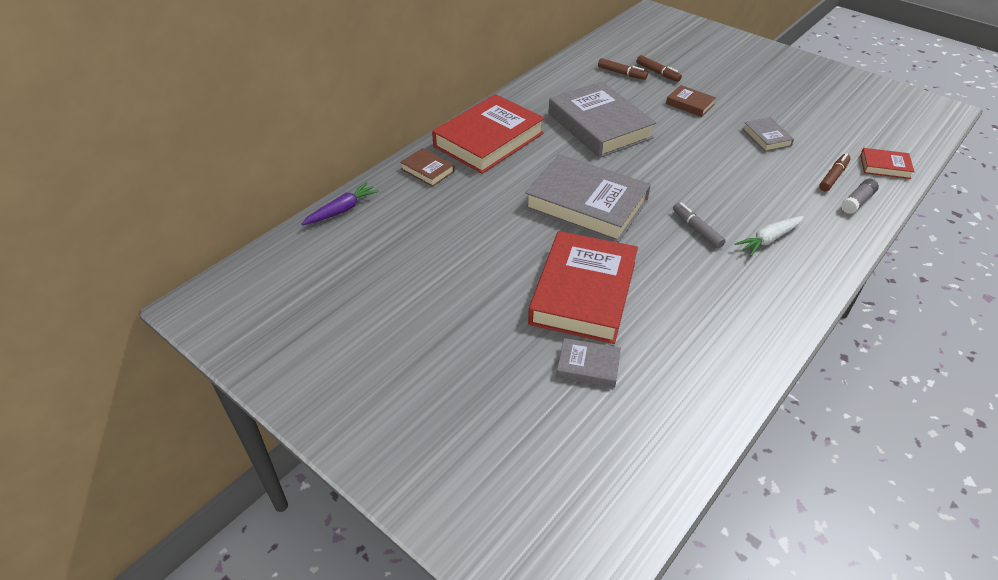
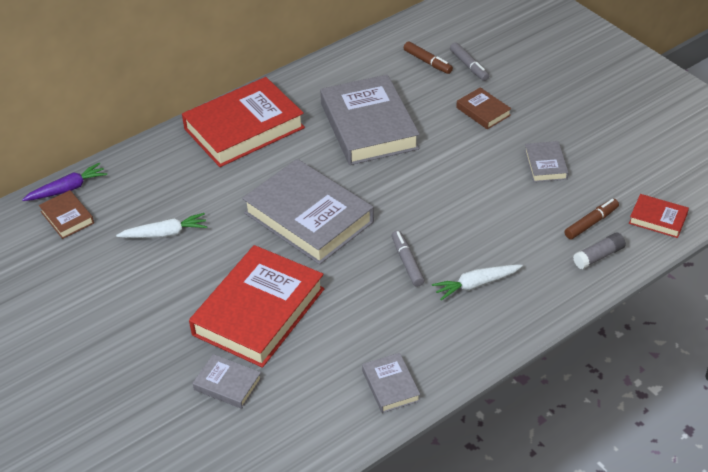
camera: 15 degrees right, 0 degrees up
(427, 170) = (167, 156): brown book -> brown book (67, 217)
(457, 236) = (165, 233): none -> white carrot
(657, 73) = (469, 66): brown marker -> grey marker
(746, 340) = (390, 386): none -> grey book

